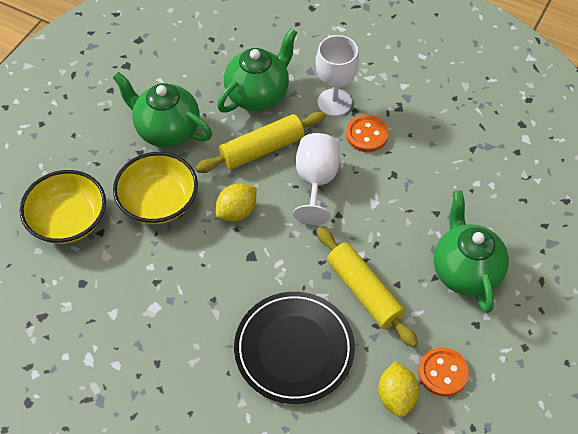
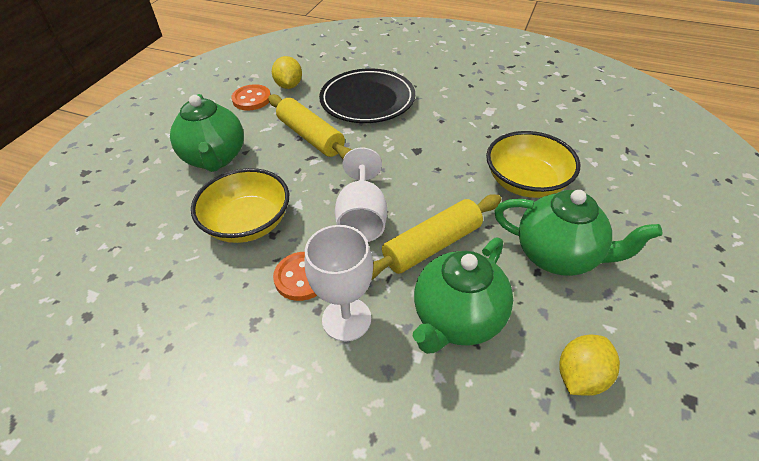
camera: 175 degrees right, 10 degrees down
(68, 220) = (605, 159): yellow bowl -> yellow bowl (248, 223)
(237, 212) = (442, 182): yellow lemon -> yellow lemon (581, 376)

